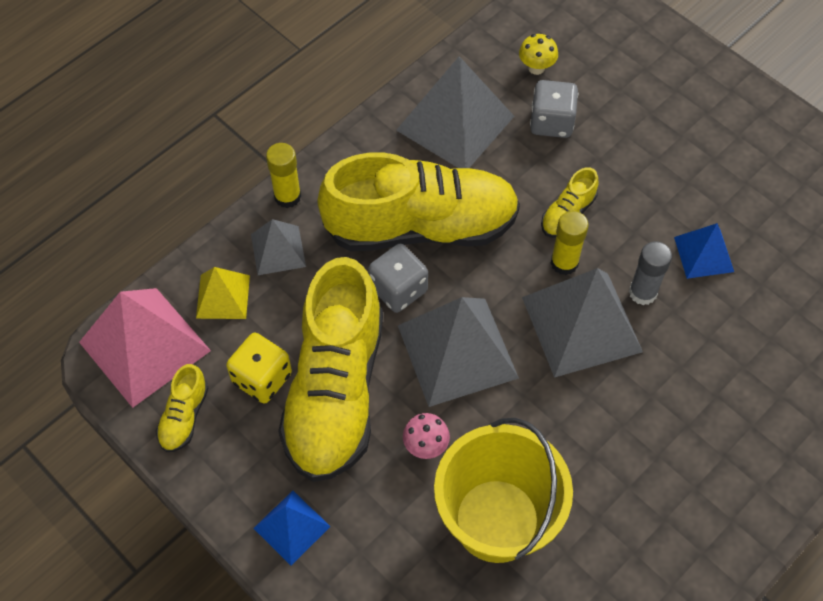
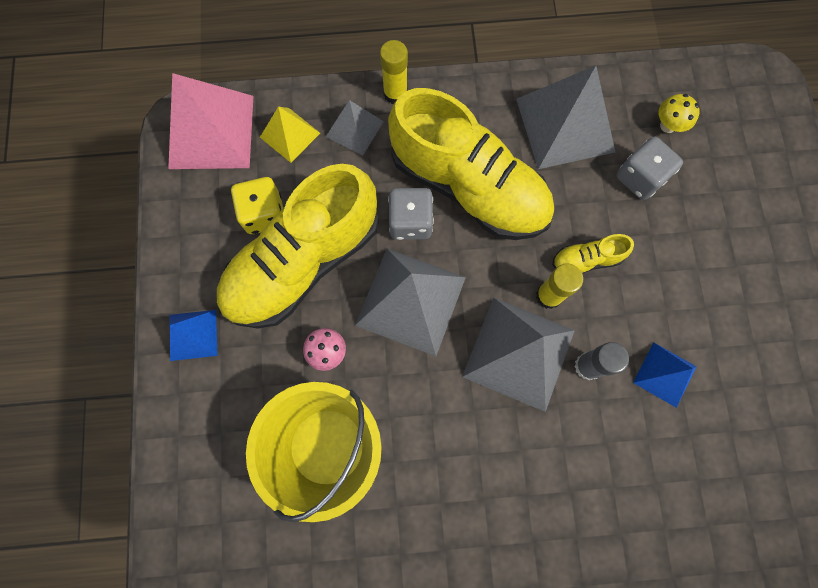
camera: 40 degrees right, 15 degrees up
(184, 416) = (194, 201): yellow shoe -> none

